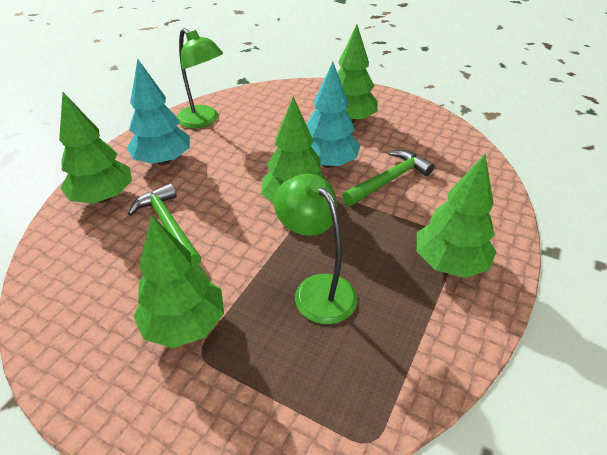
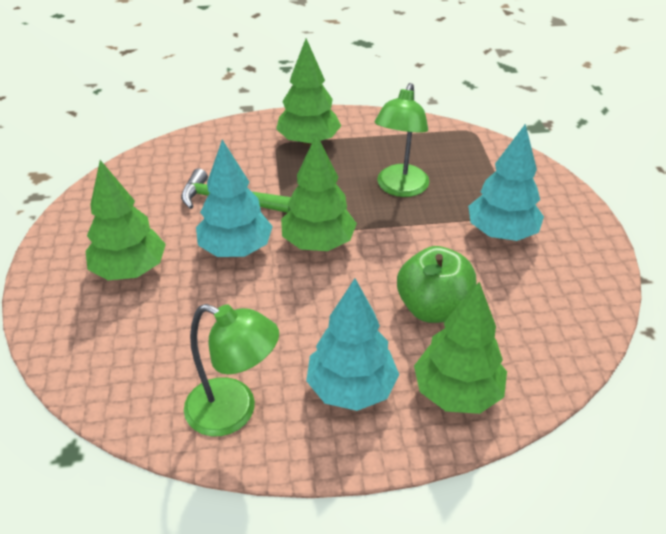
camera: 125 degrees left, 0 degrees up
(168, 225) = (433, 308): green hammer -> green apple
(185, 324) = (501, 233): green tree -> turquoise tree
(203, 121) = (234, 412): green lamp -> green lamp turned 105 degrees clockwise

